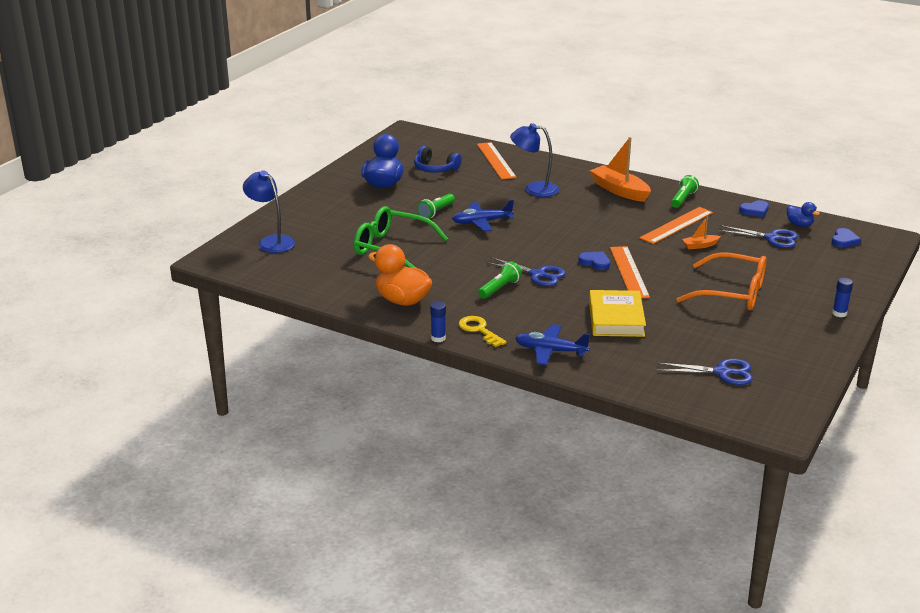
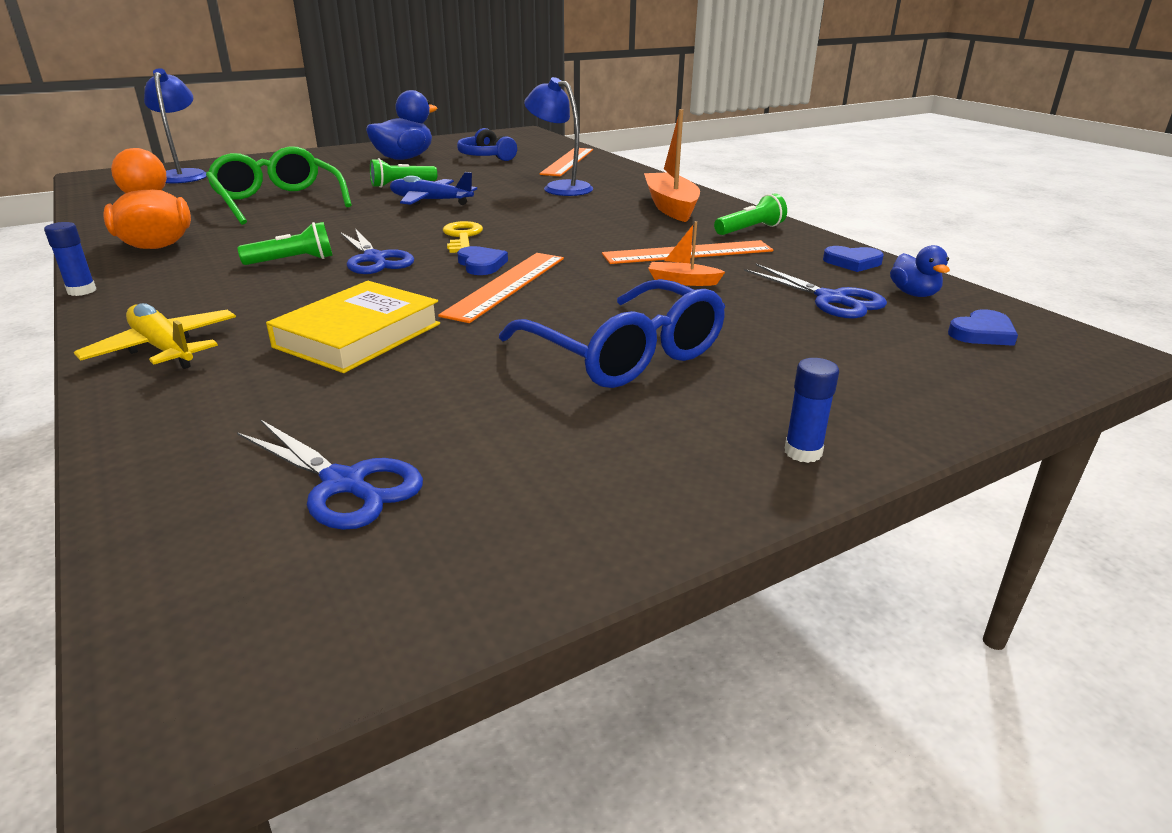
camera: 30 degrees right, 0 degrees up
(479, 330) = (149, 296): yellow key -> yellow key (462, 237)
(550, 351) = (164, 349): blue plane -> yellow plane
(732, 293) = (624, 354): orange glasses -> blue glasses

